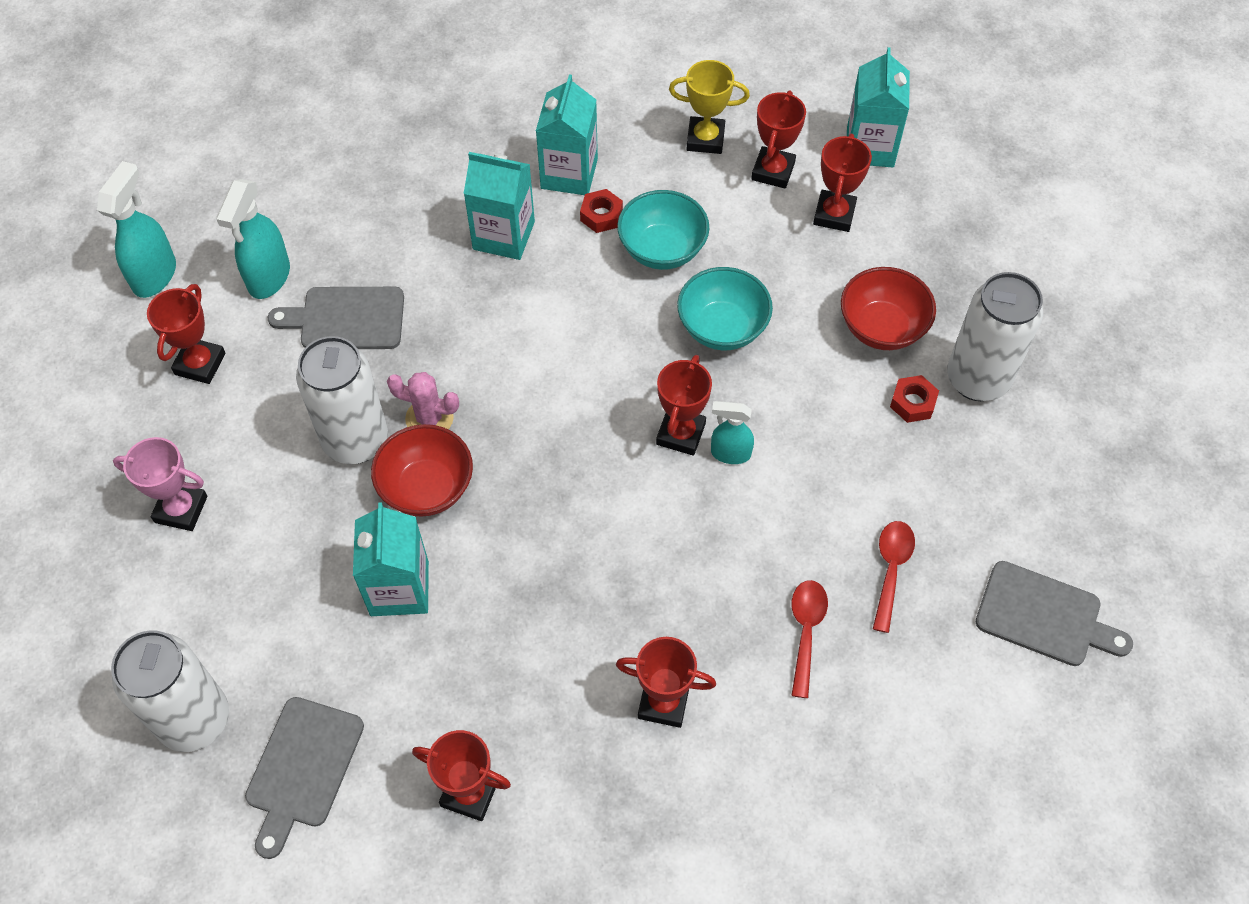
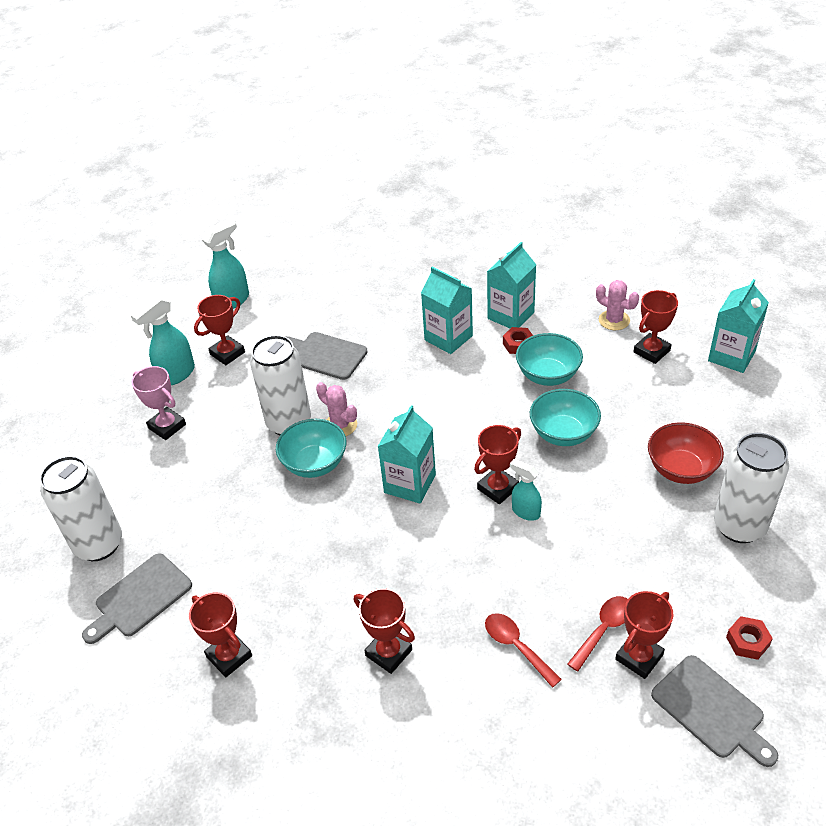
camera: 30 degrees right, 15 degrees down
(269, 277) = (294, 320): turquoise spray bottle -> turquoise spray bottle (176, 374)
(399, 588) = (262, 516): turquoise carton -> turquoise carton (410, 483)
(427, 488) = (315, 464): red bowl -> turquoise bowl
(705, 139) = (614, 320): yellow trophy -> pink cactus
(805, 631) = (516, 646): red spoon -> red spoon turned 75 degrees counterclockwise
(834, 214) = (682, 389): red trophy -> red trophy (639, 657)
(912, 403) = (679, 525): red nut -> red nut (747, 641)

